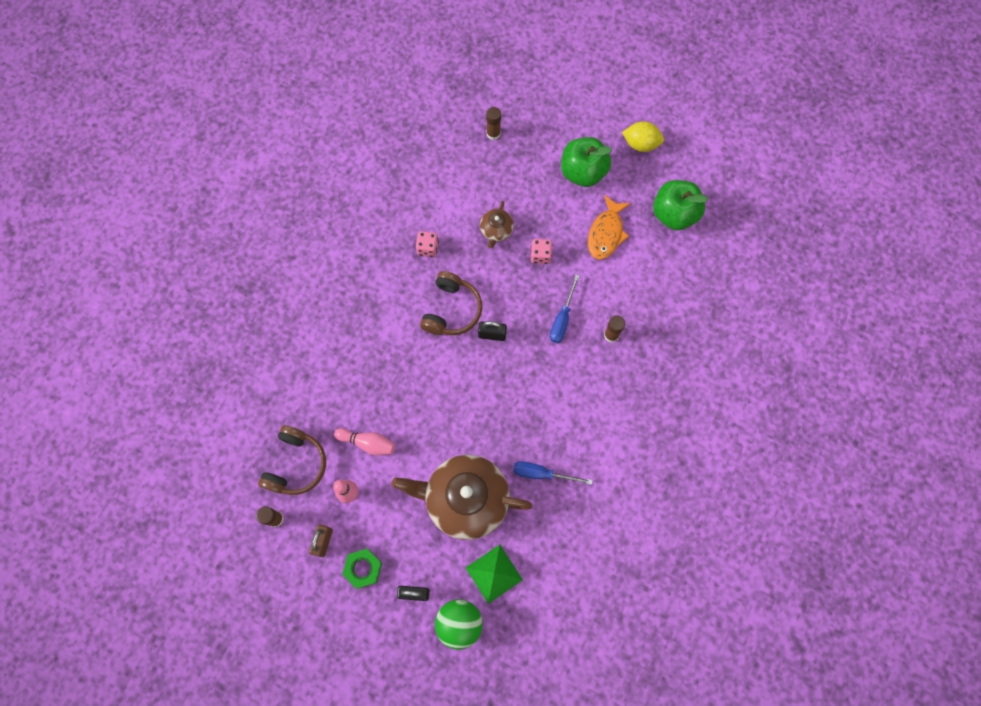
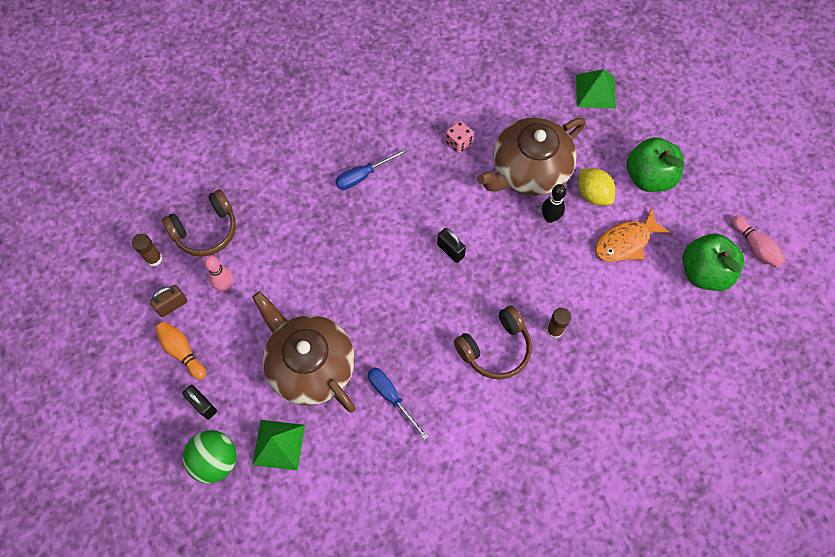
camera: 40 degrees right, 5 degrees down
(363, 568) = (182, 351): green nut -> orange bowling pin
(368, 443) = (274, 257): pink bowling pin -> pink bowling pin (754, 246)
(452, 310) = (434, 205): brown headphones -> brown headphones (495, 348)
(493, 134) = (595, 91): brown glue stick -> green pyramid
(496, 230) = (529, 169): brown teapot -> brown teapot, size x2.21
(540, 255) = (550, 217): pink dice -> black bowling pin
(562, 319) = (523, 283): blue screwdriver -> blue screwdriver (363, 175)
(640, 144) = (724, 190): yellow lemon -> yellow lemon (593, 194)

